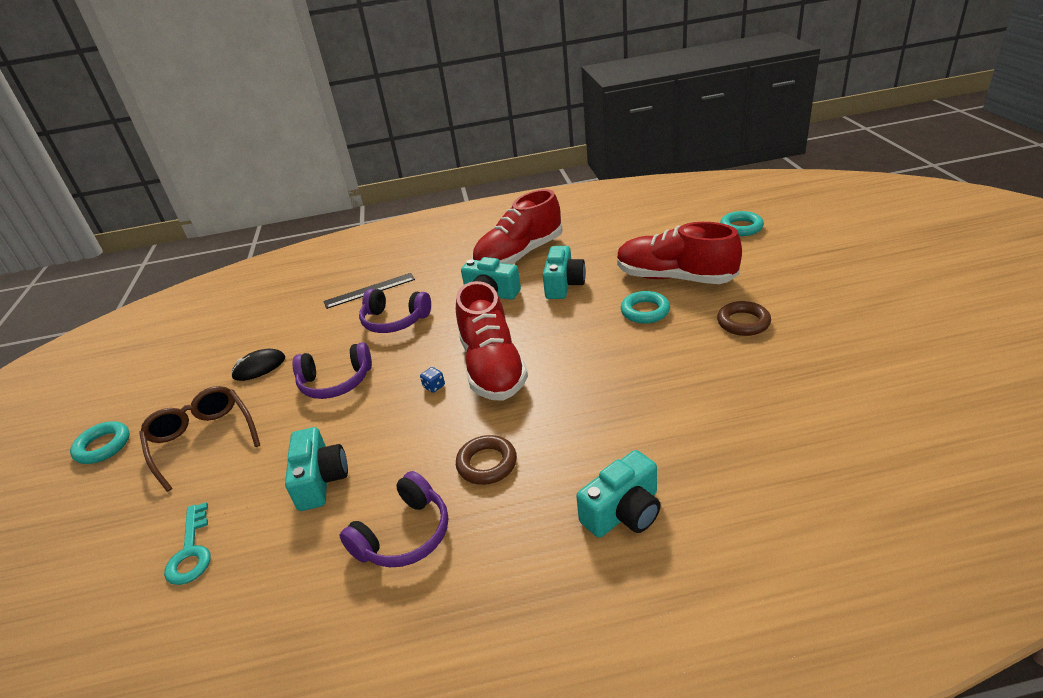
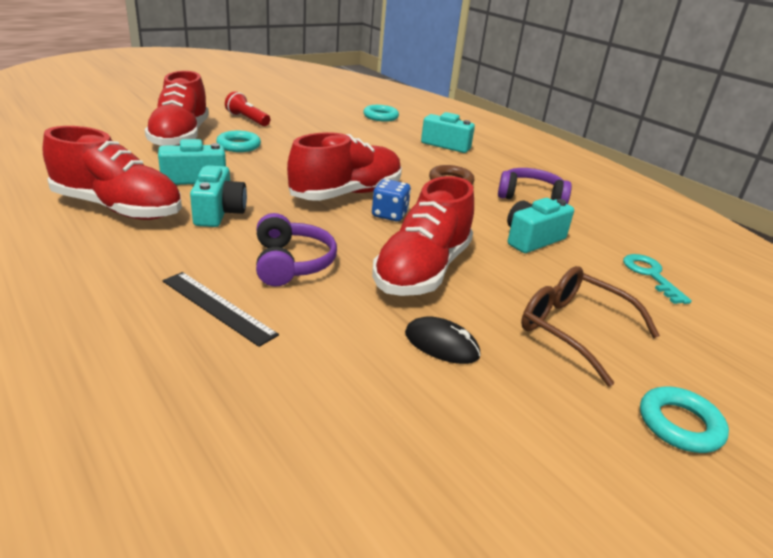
camera: 125 degrees left, 5 degrees down
(191, 551) = (650, 275): turquoise key -> turquoise key turned 60 degrees counterclockwise
(203, 440) = (574, 330): brown glasses -> brown glasses turned 105 degrees clockwise
(336, 382) = (422, 270): purple headphones -> red shoe
(434, 386) = (389, 215): blue dice -> blue dice, size x1.81
(741, 227) = (83, 116): turquoise ring -> turquoise ring (380, 117)
(743, 322) = (247, 119): brown ring -> red flashlight

